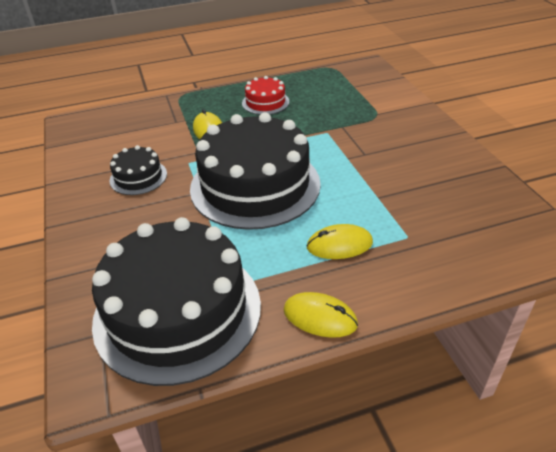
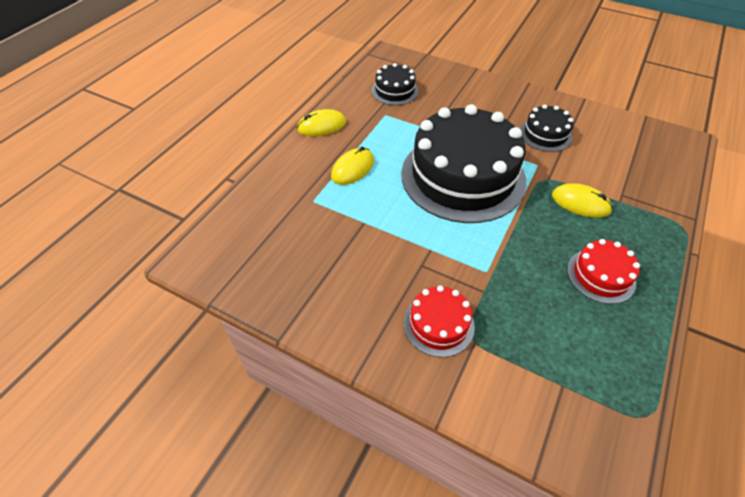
camera: 135 degrees right, 10 degrees up
(177, 311) = (394, 91): black cake -> black cake, size x0.45
(389, 127) = (438, 324): none -> red cake

